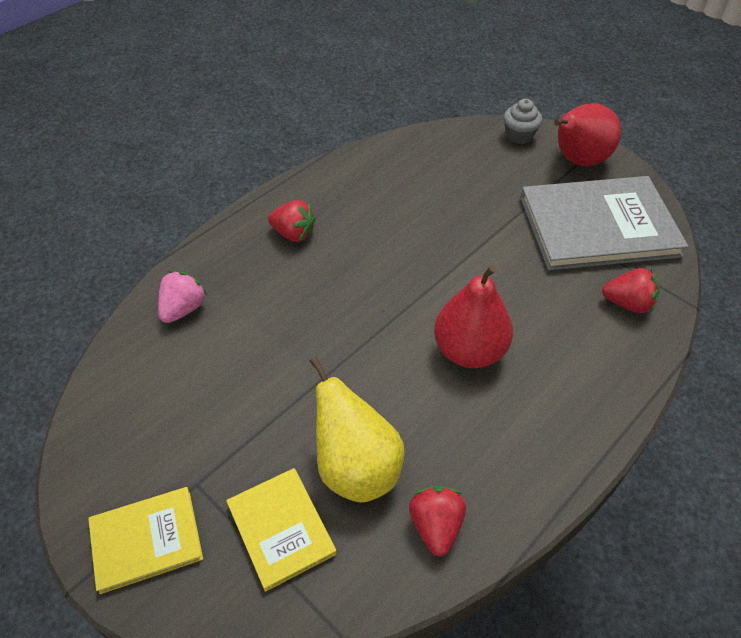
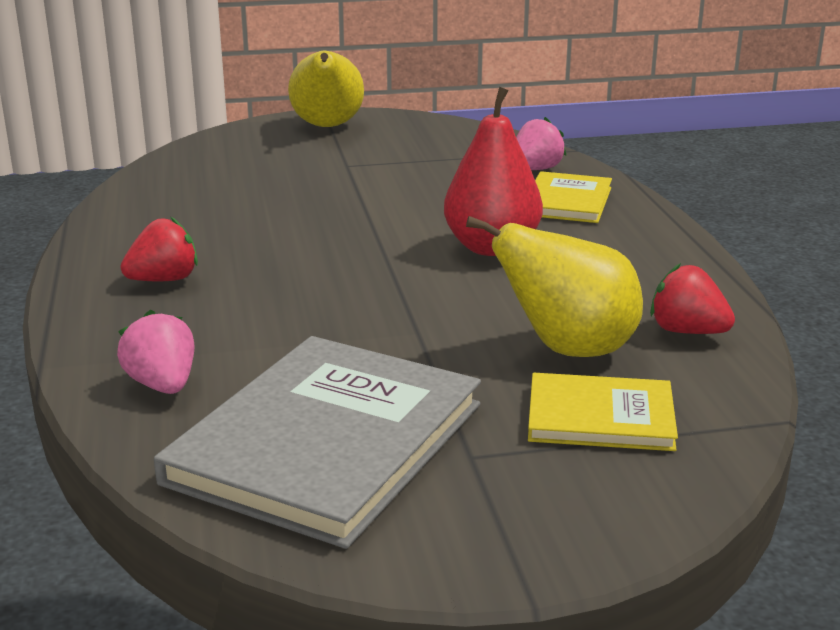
camera: 55 degrees left, 25 degrees down
(146, 540) = (517, 516): yellow book -> yellow book (567, 201)
(519, 136) = (244, 135): grey cupcake -> none
(577, 161) = (327, 127): red pear -> yellow pear
(598, 226) = (425, 148): grey book -> grey book (326, 443)
(627, 303) = (535, 169): red strawberry -> pink strawberry

